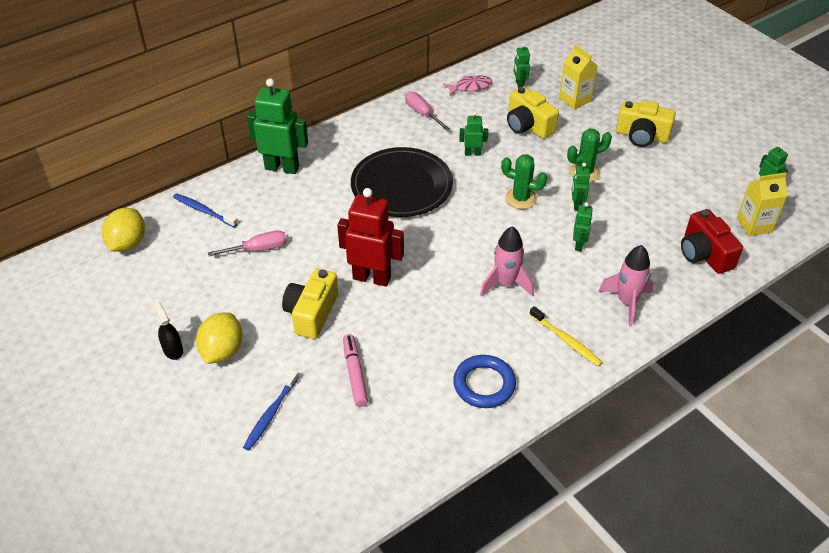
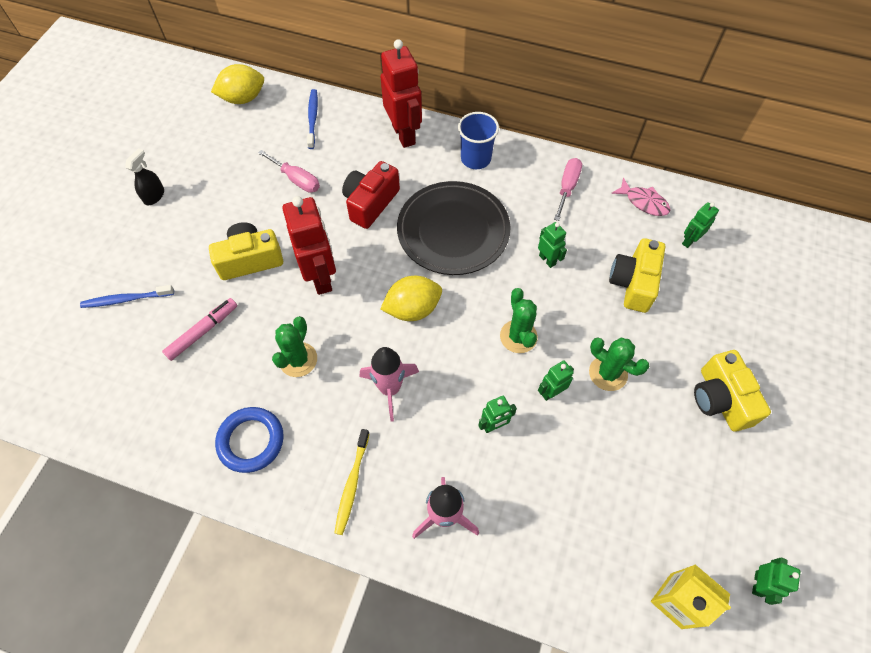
camera: 55 degrees right, 15 degrees up
(222, 351) = (172, 227): yellow lemon -> yellow lemon (412, 309)
(282, 167) = (404, 134): green robot -> red robot
(348, 143) = (475, 159): none -> blue cup
(435, 325) = (298, 360): none -> green cactus
(575, 100) = (716, 302): yellow carton -> none
(704, 254) = (580, 564): red camera -> red camera (370, 203)

